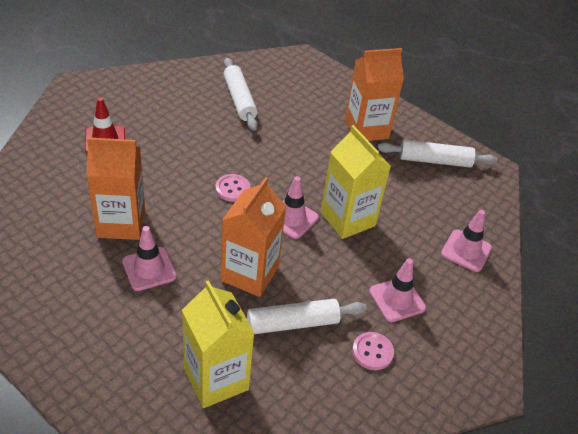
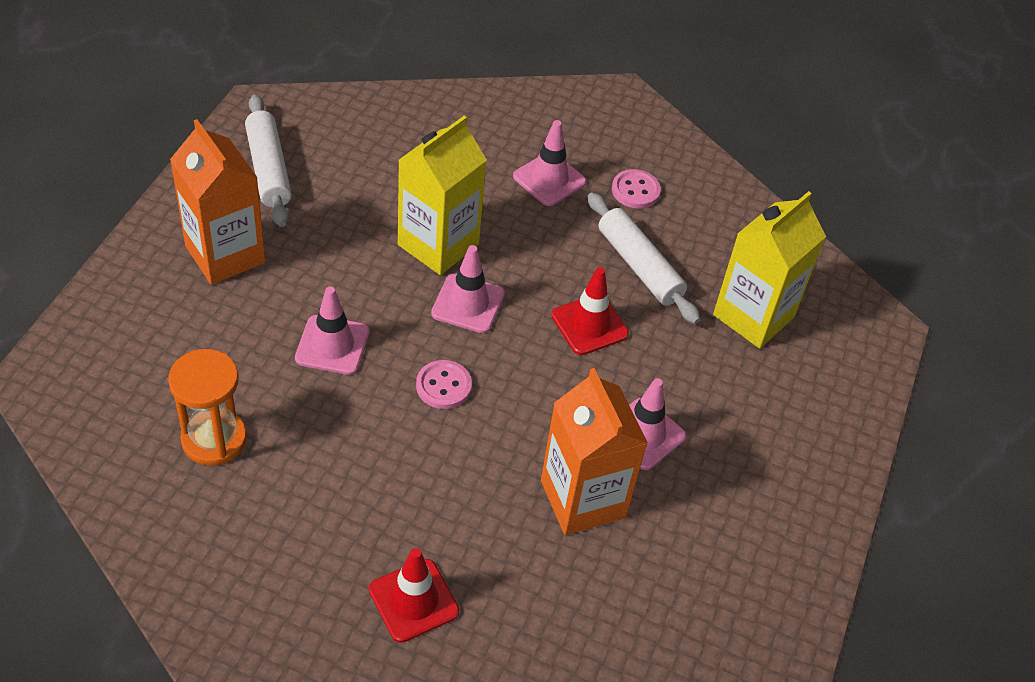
camera: 110 degrees left, 5 degrees up
(239, 100) = (214, 439): white rolling pin -> orange hourglass
(249, 273) = (589, 325): orange carton -> red traffic cone
(466, 251) = (435, 125): pink traffic cone -> pink traffic cone (332, 345)

